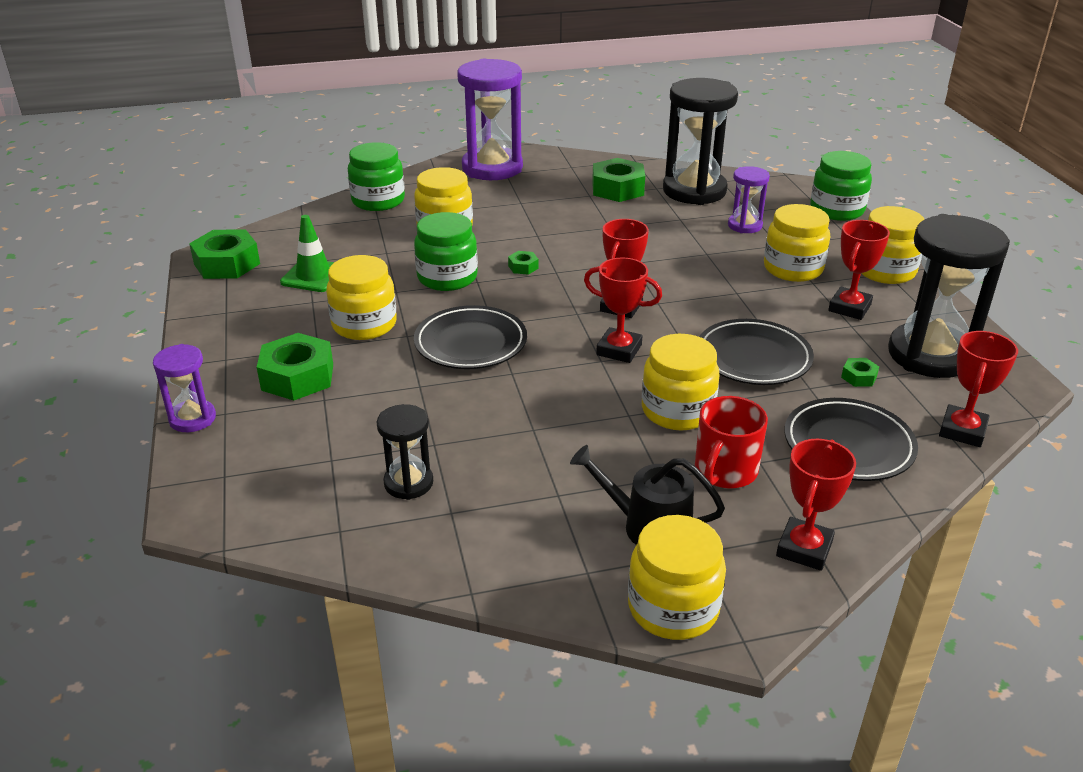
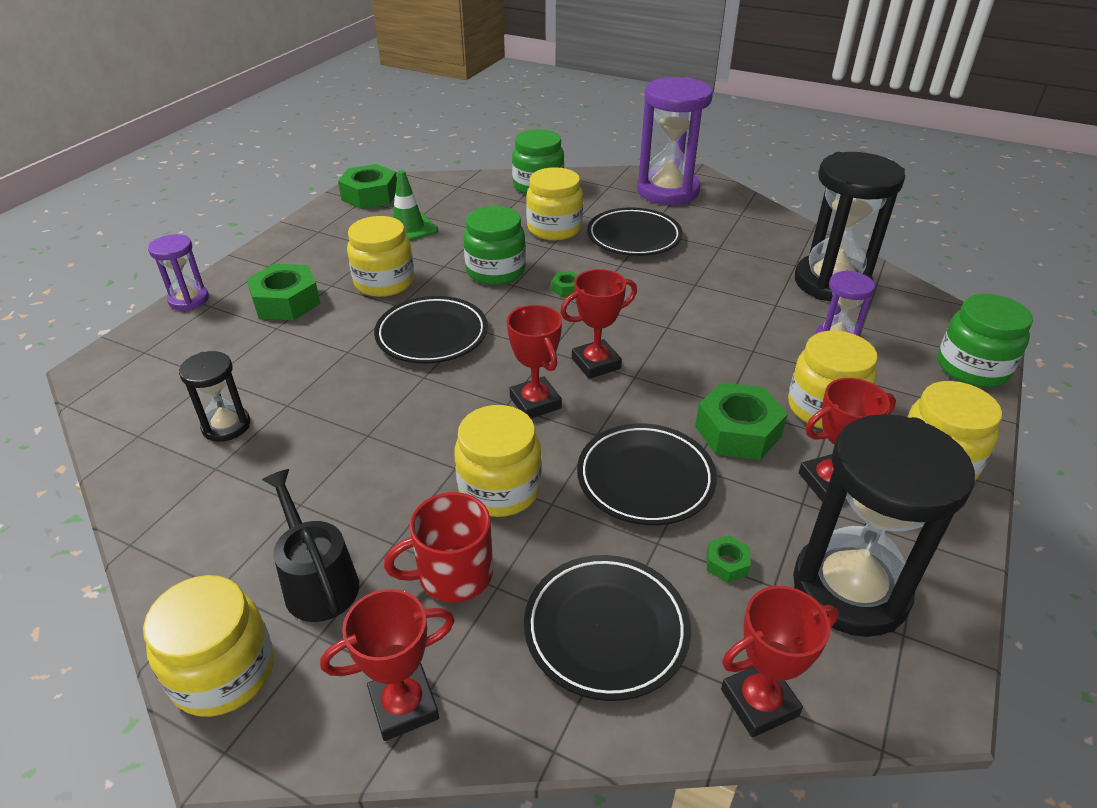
camera: 40 degrees right, 5 degrees up
(517, 211) = (634, 237): none -> black plate
(617, 189) = (755, 251): green nut -> green nut (738, 431)

